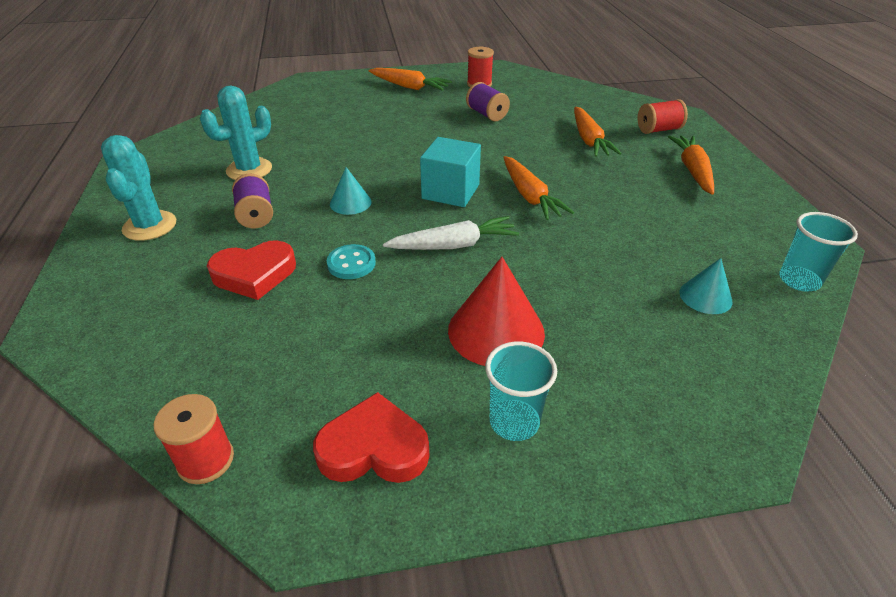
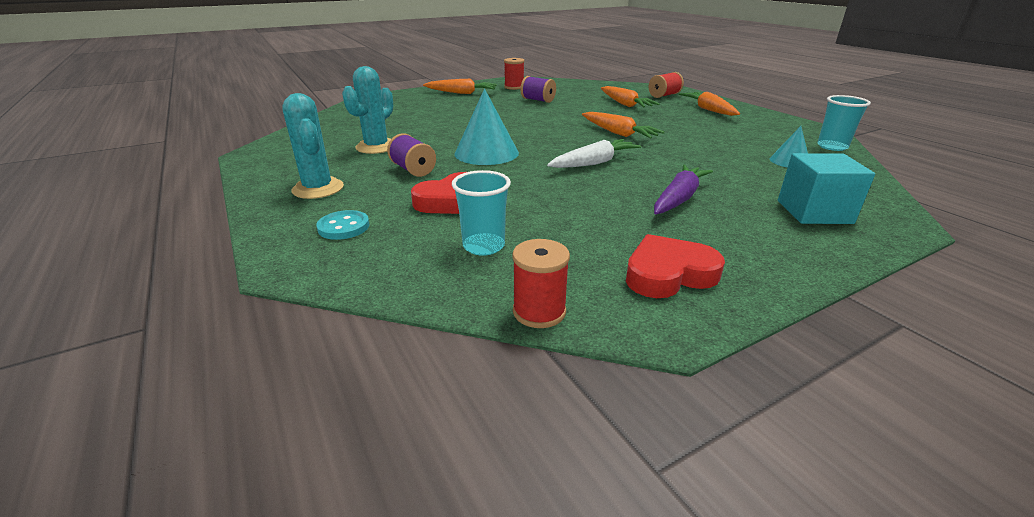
camera: 20 degrees left, 10 degrees down
(350, 203) = (486, 153): turquoise cone -> turquoise cone, size x1.79
(351, 263) = (527, 183): turquoise button -> turquoise button (343, 227)
(450, 191) = (558, 138): turquoise cube -> turquoise cube (814, 212)
(496, 331) = (679, 198): red cone -> purple carrot
(514, 422) = (749, 239): turquoise cup -> turquoise cup (483, 246)

